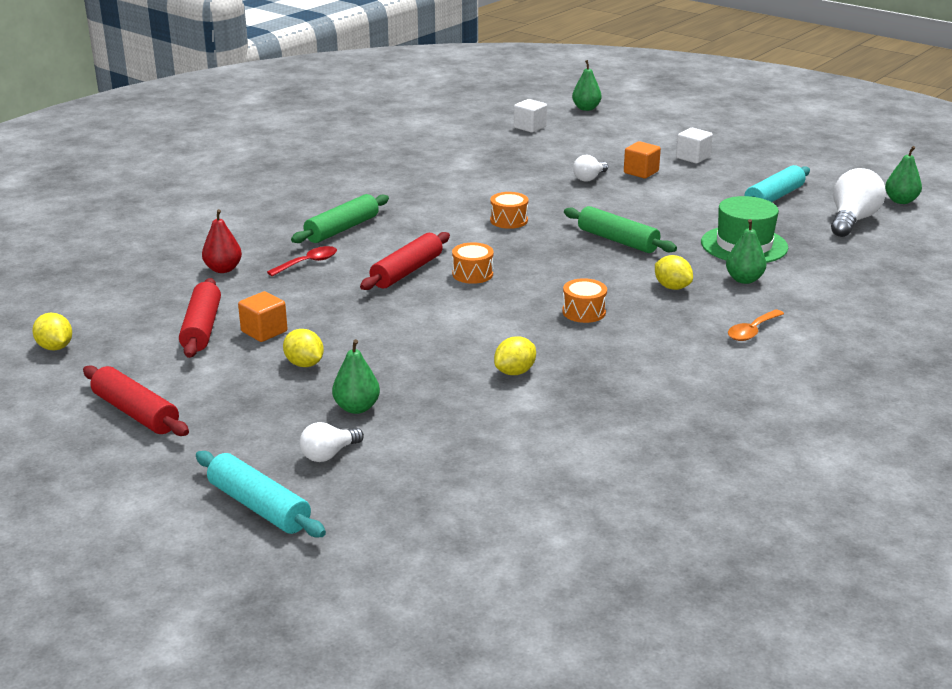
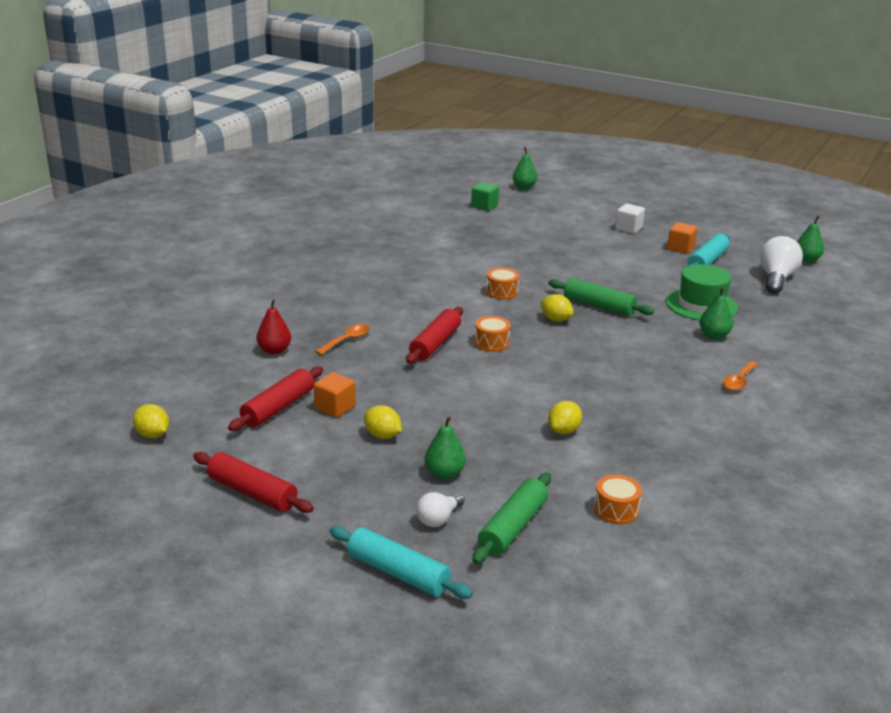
camera: 10 degrees left, 0 degrees up
(201, 328) = (278, 407): red rolling pin -> red rolling pin turned 45 degrees clockwise
(308, 263) = (347, 340): red spoon -> orange spoon
(342, 229) = (363, 307): green rolling pin -> green rolling pin (512, 527)
(530, 127) = (484, 206): white cube -> green cube
(584, 312) = (598, 372): orange drum -> orange drum (616, 510)
(589, 178) = (552, 250): white light bulb -> none
(641, 172) = (592, 243): orange cube -> orange cube (680, 248)
(672, 287) = (659, 345): yellow lemon -> yellow lemon (555, 319)

